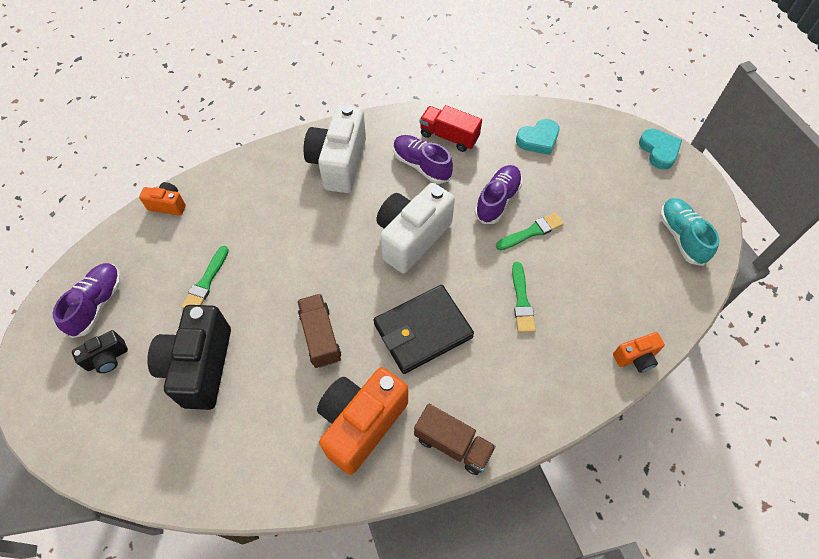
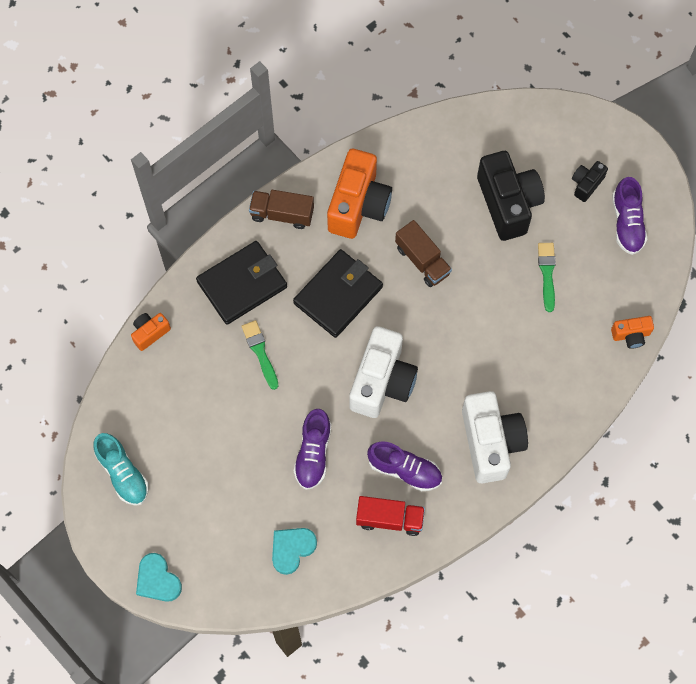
camera: 160 degrees right, 10 degrees up
(522, 377) = (242, 284): none -> black wallet
(531, 232) = (269, 428): green brush -> none

